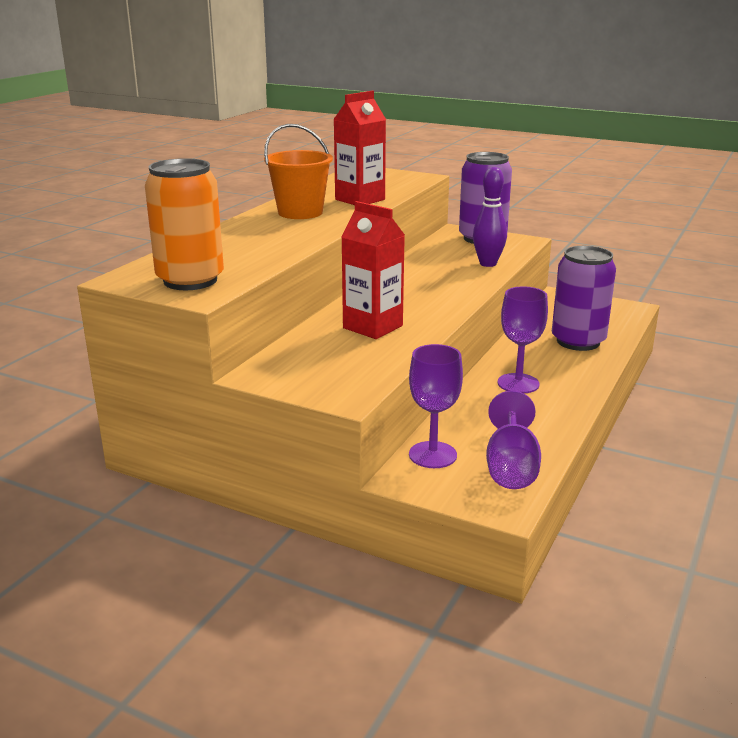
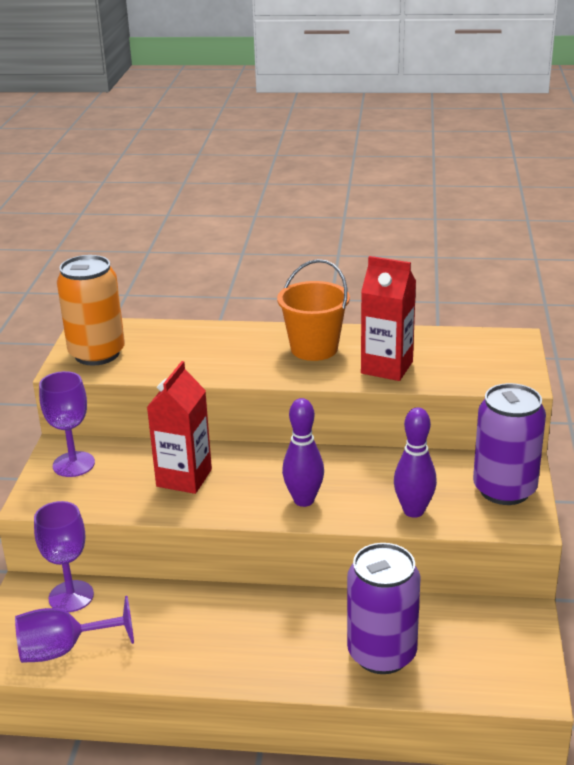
camera: 70 degrees right, 5 degrees up
(446, 291) = (304, 500): none -> purple bowling pin
(518, 383) = (240, 623): purple goblet -> purple goblet (73, 464)

